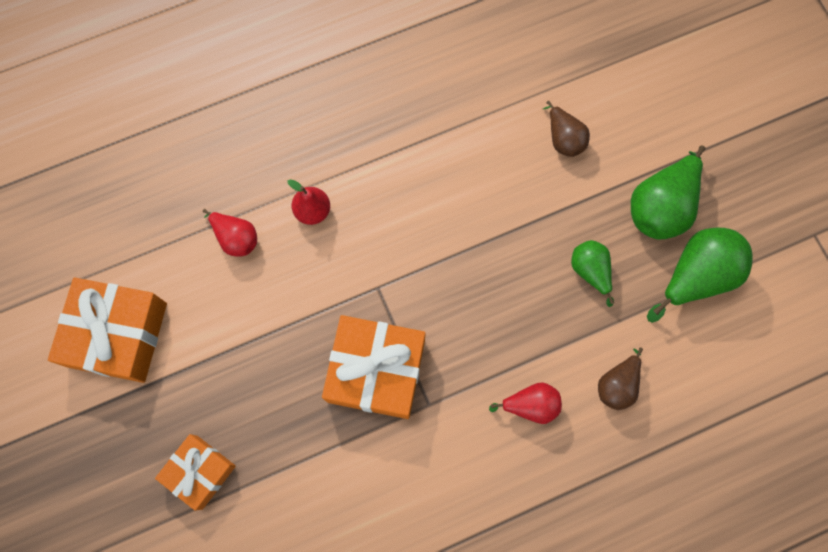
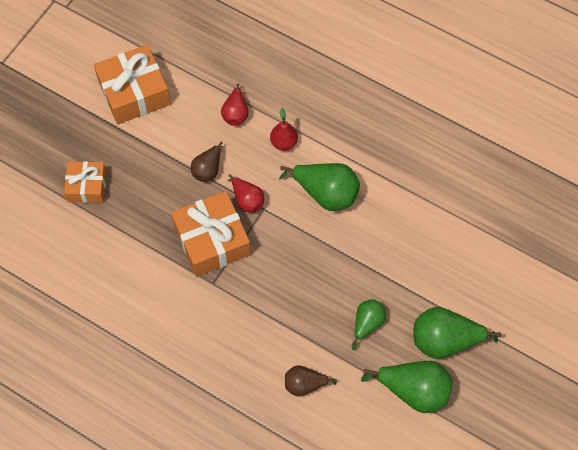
camera: 55 degrees right, 10 degrees down
(408, 209) = (326, 194): none -> green pear
(530, 405) = (254, 341): red pear -> red pear (247, 200)
(563, 139) = (444, 253): brown pear -> brown pear (208, 170)

